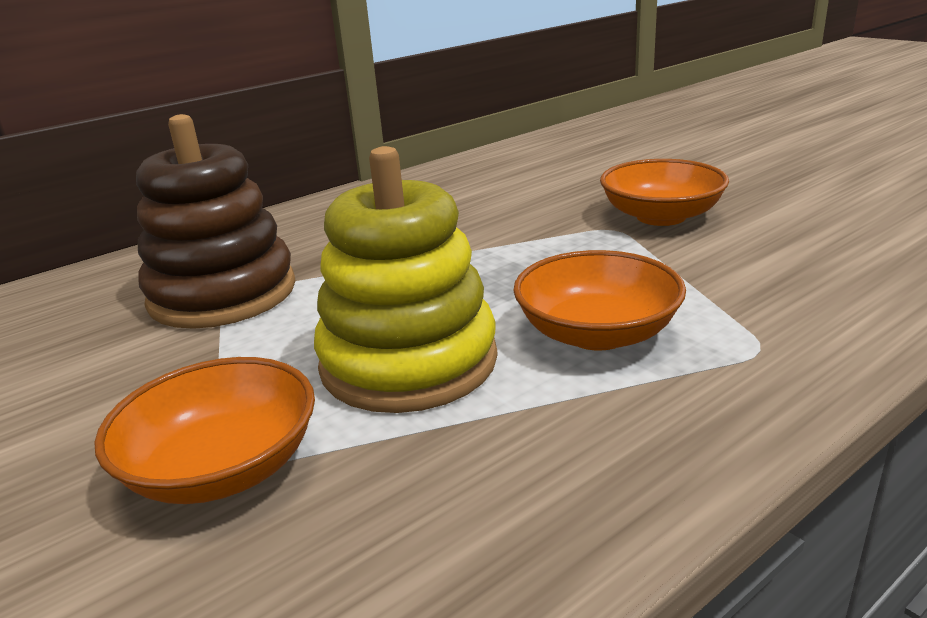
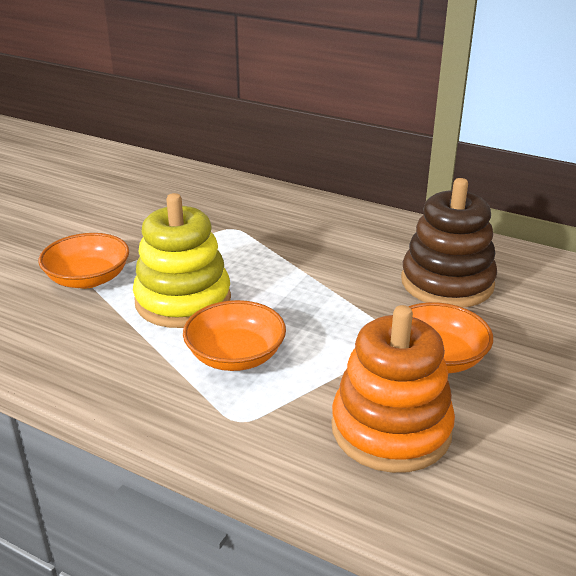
camera: 65 degrees right, 5 degrees up
(223, 294) = (232, 226): brown stacking toy -> brown stacking toy (447, 283)
(790, 256) = (391, 429): none -> orange stacking toy

